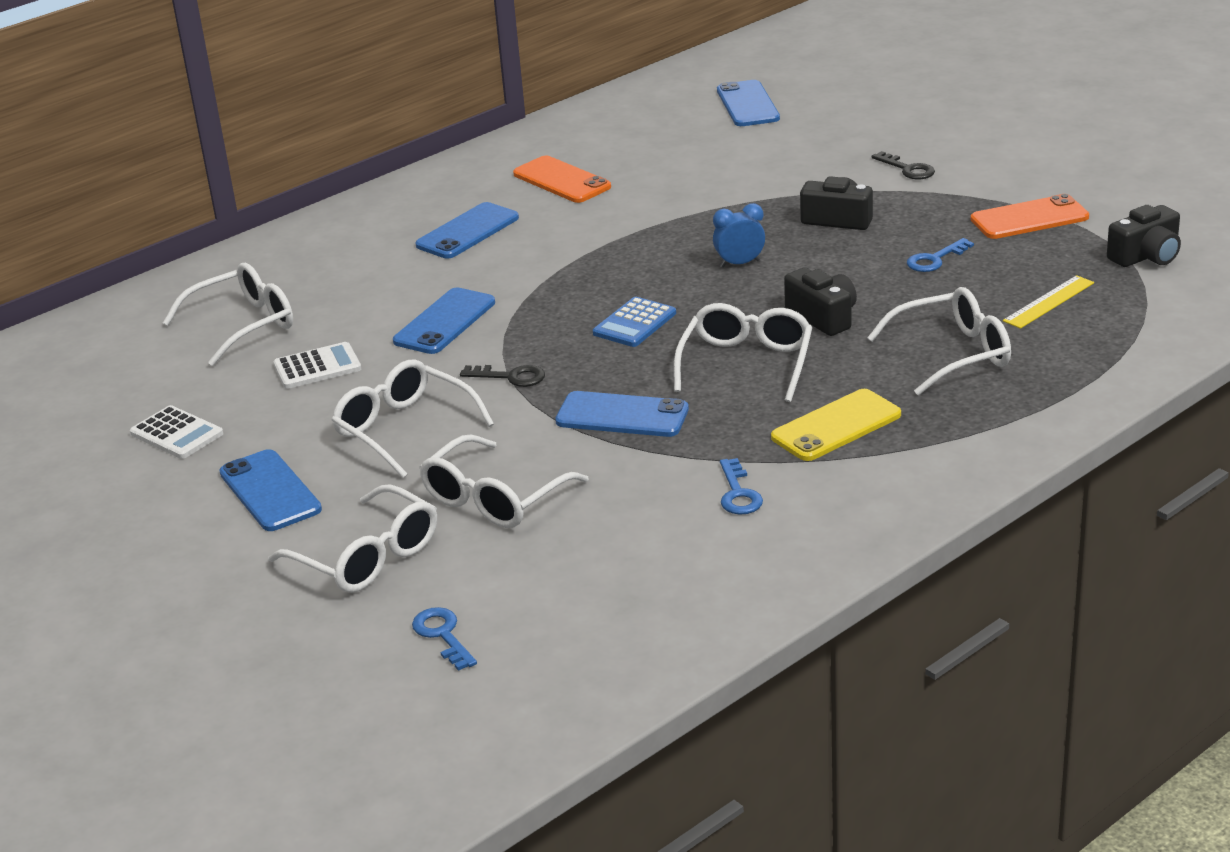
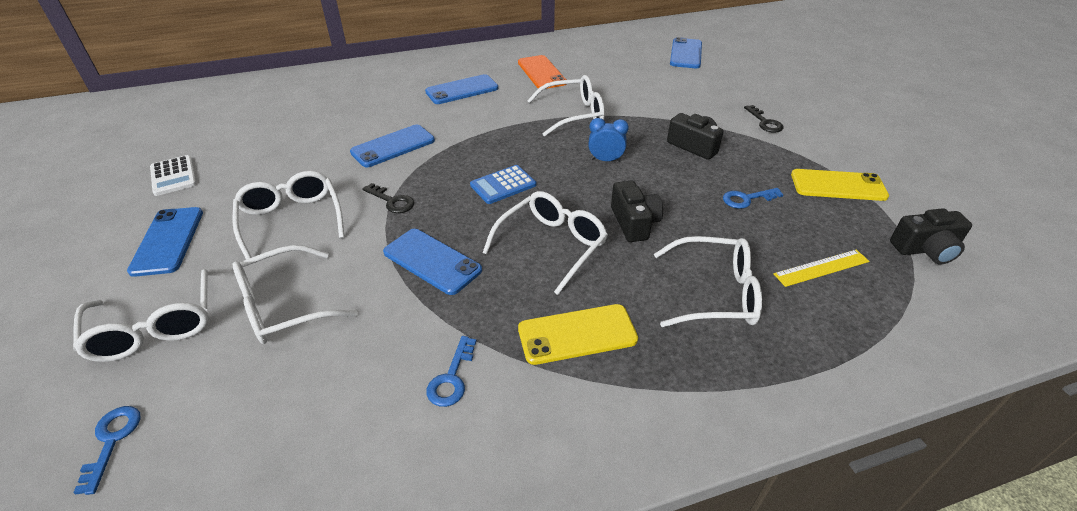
camera: 20 degrees right, 10 degrees up
(244, 324) = (289, 113): white glasses -> white glasses (574, 114)
(317, 367) = (294, 155): white calculator -> none
(1029, 218) = (838, 186): orange phone -> yellow phone

